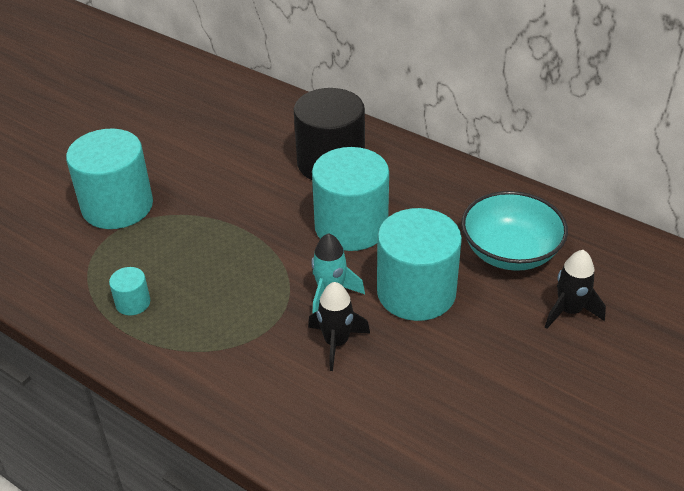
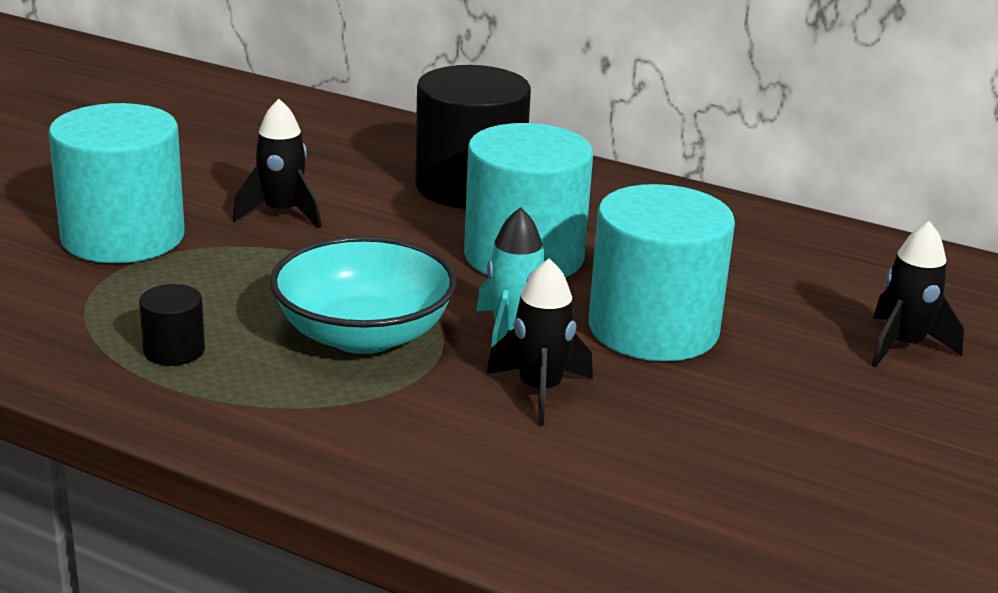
camera: 10 degrees left, 15 degrees down
(133, 303) = (174, 350): turquoise cylinder -> black cylinder
(213, 186) = (282, 213): none -> black rocket
(510, 252) = (786, 281): turquoise bowl -> turquoise bowl (363, 335)

